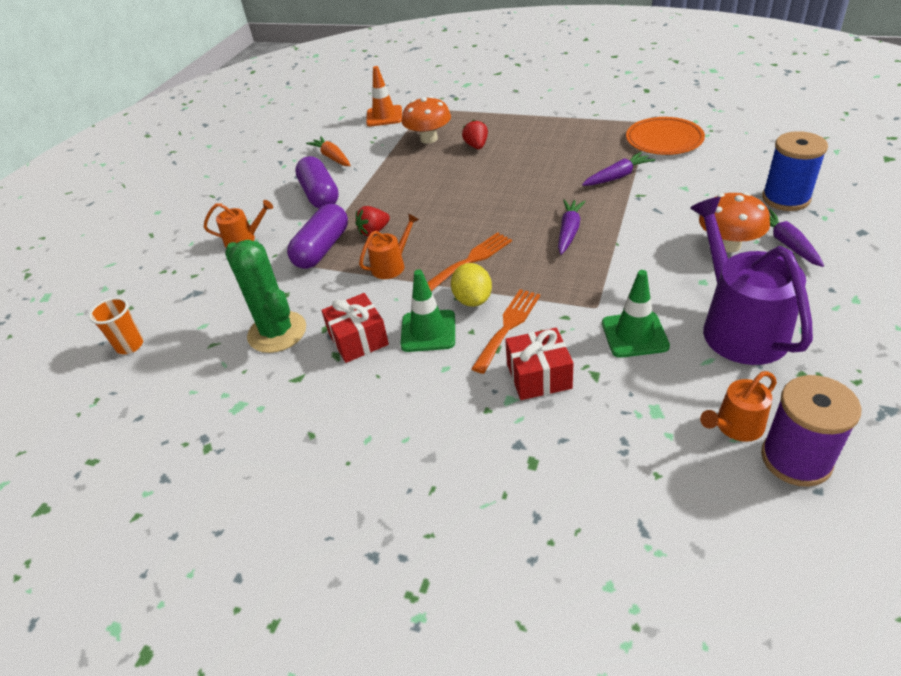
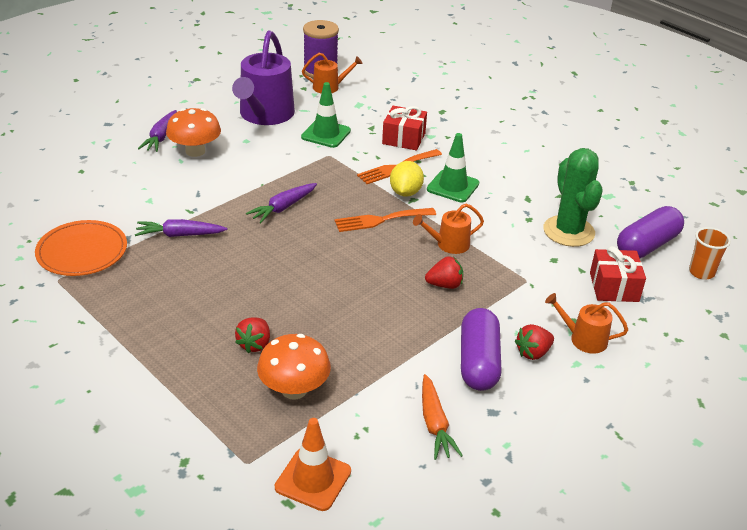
camera: 160 degrees left, 5 degrees down
(282, 215) = (533, 353): none -> red strawberry
(322, 249) = (504, 289): purple capsule -> purple capsule (647, 245)
(358, 339) = (506, 201): red gift -> red gift (614, 287)
(785, 199) = (103, 160): blue spool -> none

